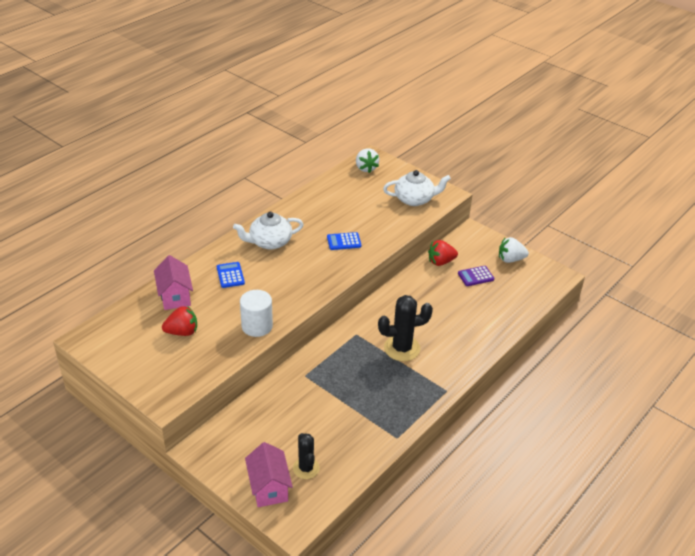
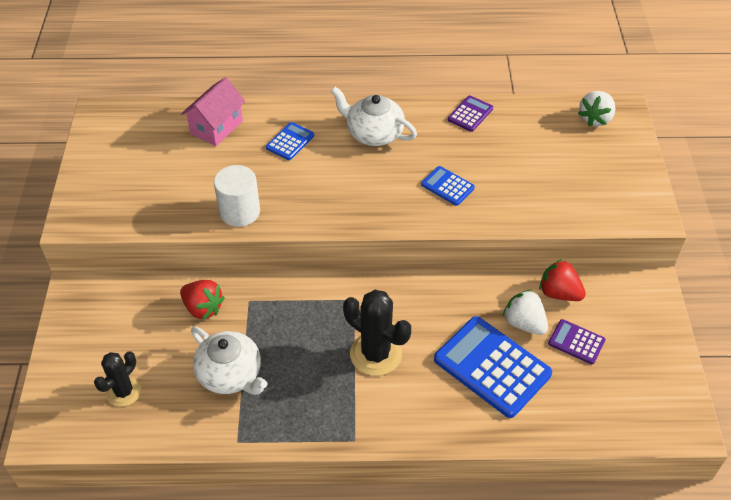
camera: 50 degrees right, 10 degrees up
(182, 332) = (174, 167): red strawberry -> red strawberry (203, 308)
(269, 487) = (73, 380): pink house -> none
(305, 202) = (470, 114): none -> purple calculator
(414, 199) = (600, 194): white teapot -> white teapot (230, 374)
(458, 313) = (492, 367): none -> blue calculator
(510, 259) = (652, 356): white strawberry -> white strawberry (524, 323)

